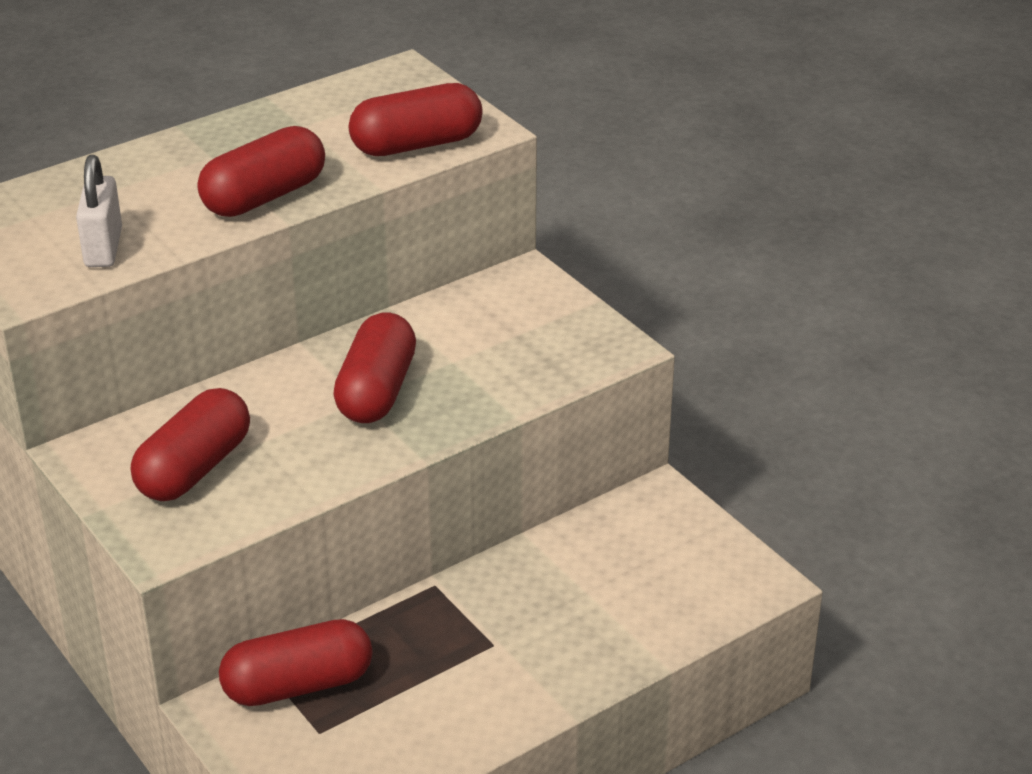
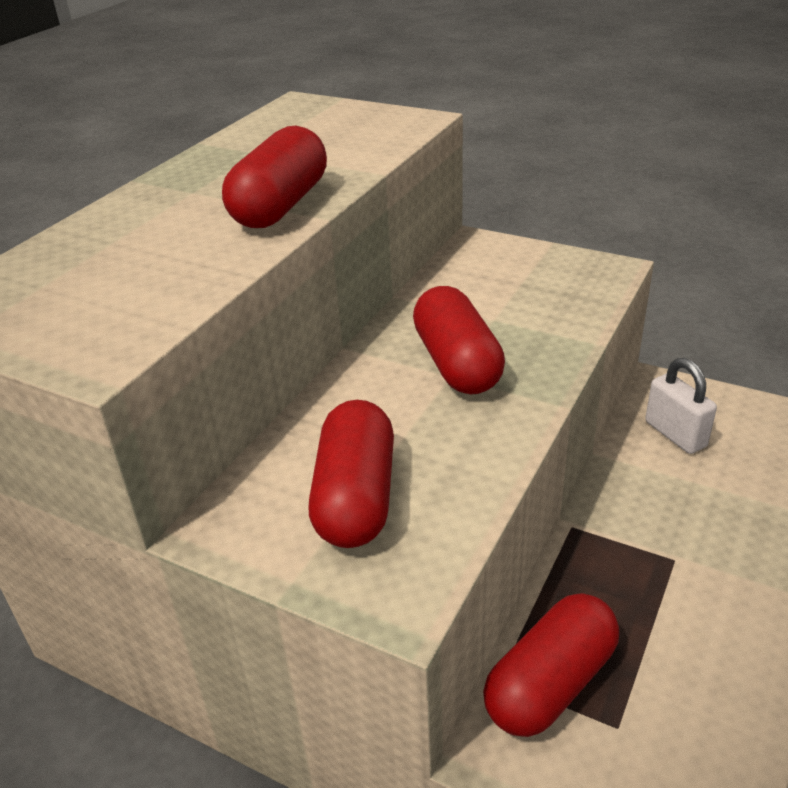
camera: 25 degrees left, 0 degrees up
(103, 248) = (154, 290): white padlock -> white padlock (675, 434)
(416, 144) = (374, 139): red capsule -> none

